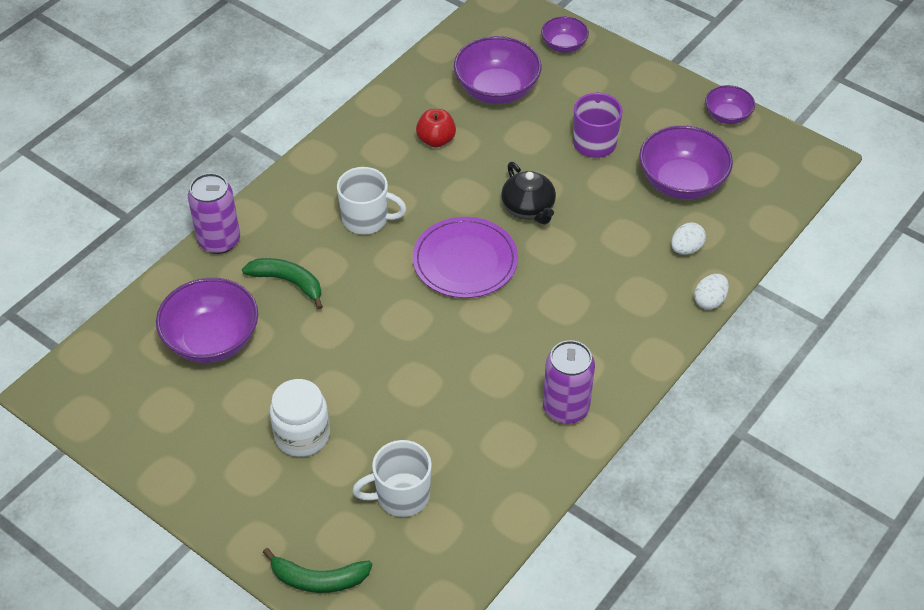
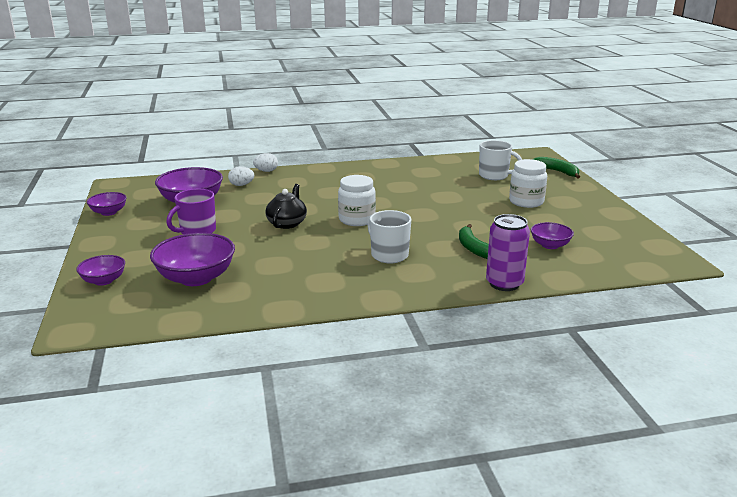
camera: 140 degrees left, 25 degrees down
(212, 340) = (550, 245): purple bowl -> purple bowl, size x0.56
(436, 140) = (283, 271): red apple -> none
(465, 261) = (357, 220): purple plate -> white jar
(566, 408) = (385, 170): purple can -> none

